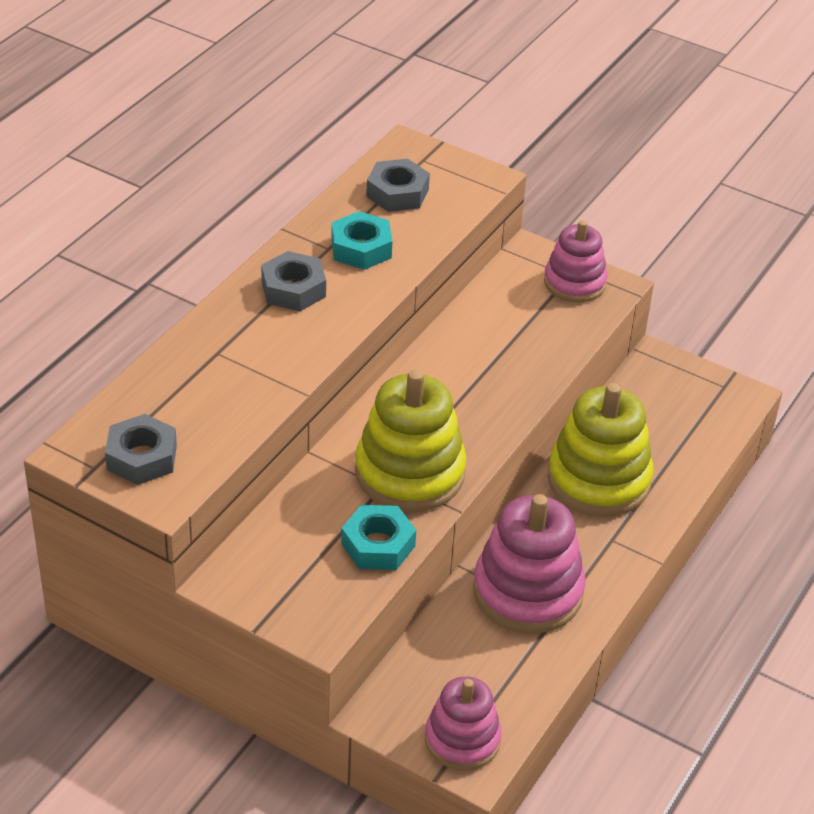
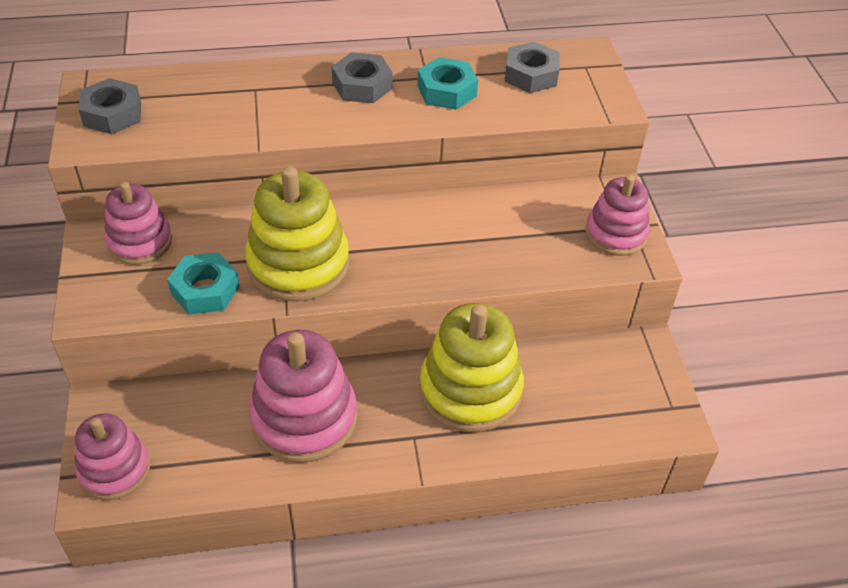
camera: 50 degrees right, 5 degrees up
(267, 556) = (139, 242): none -> pink stacking toy

